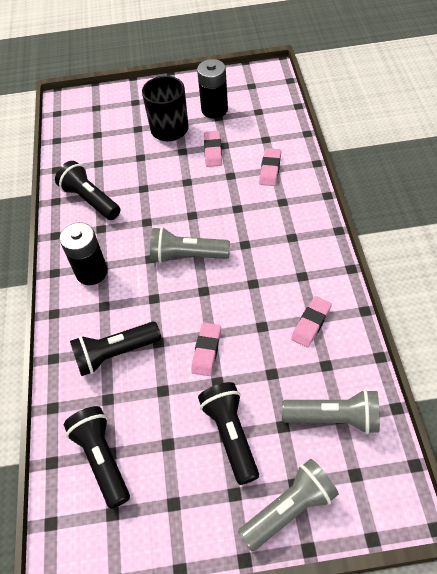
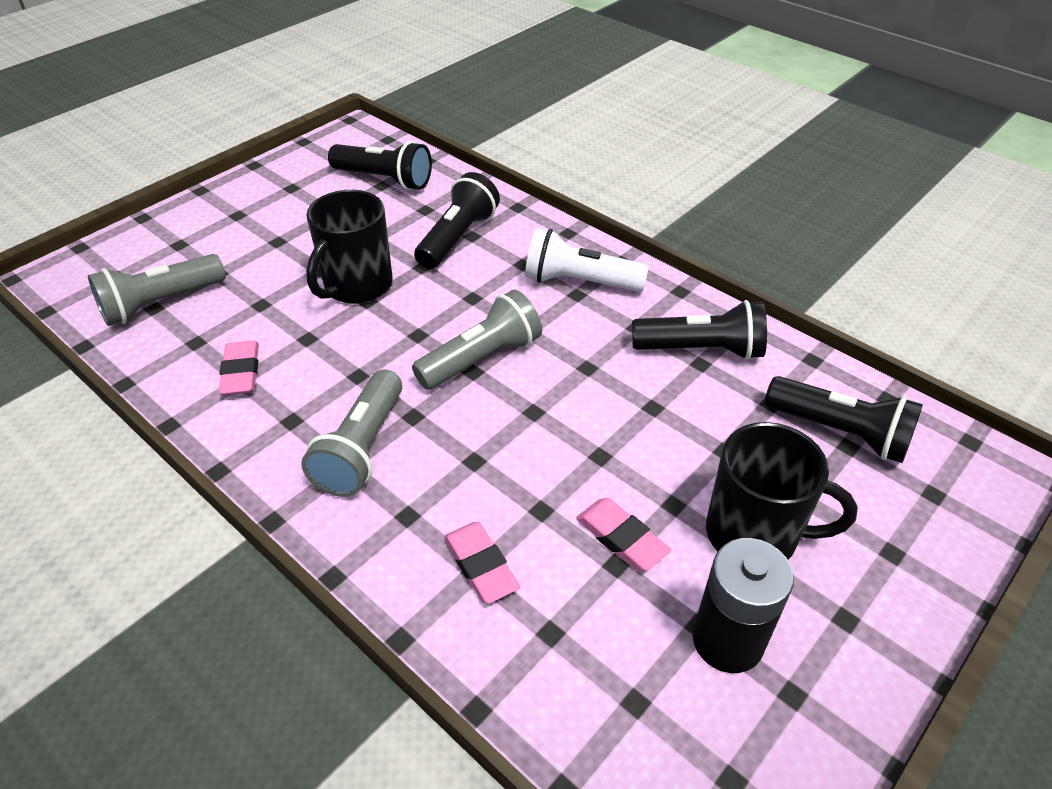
camera: 135 degrees right, 10 degrees down
(91, 272) = (579, 282): black battery -> white flashlight
(206, 351) = (357, 286): pink eraser -> black mug
(231, 435) = (271, 243): black flashlight -> black flashlight (840, 432)
(289, 509) = (175, 228): grey flashlight -> grey flashlight (362, 448)

